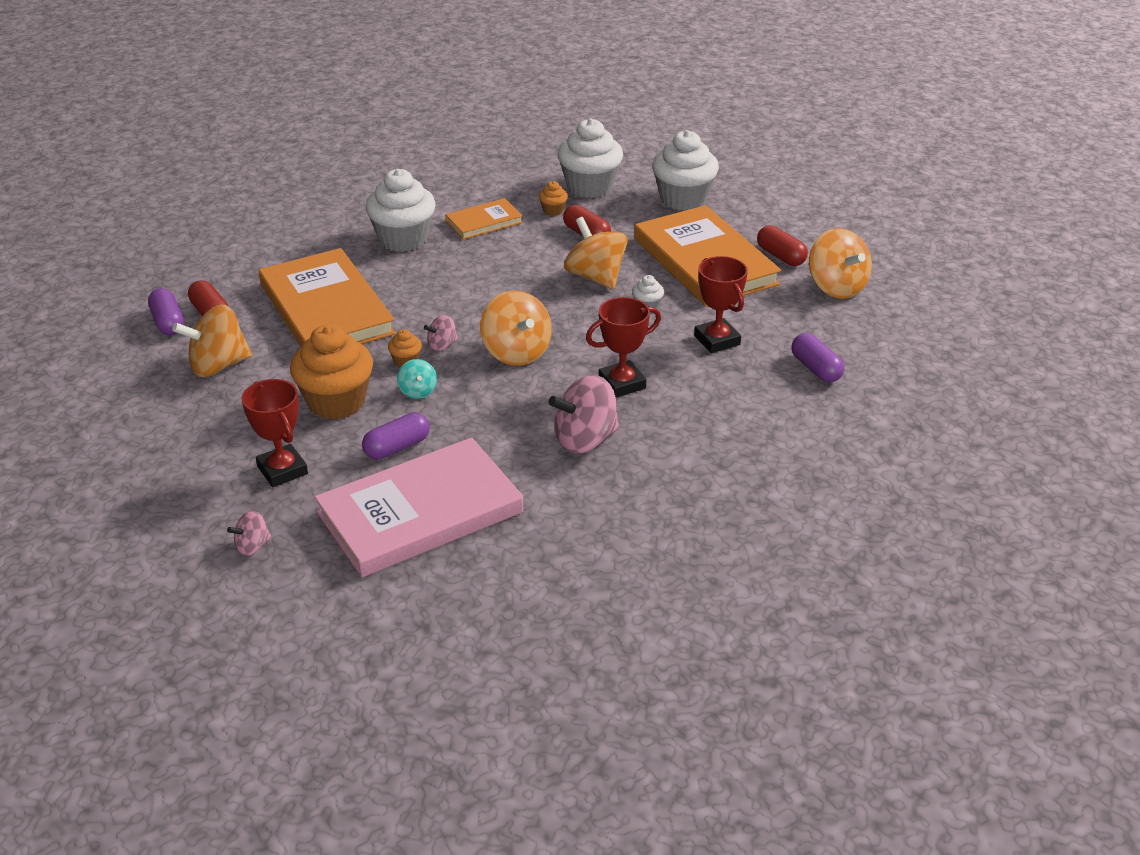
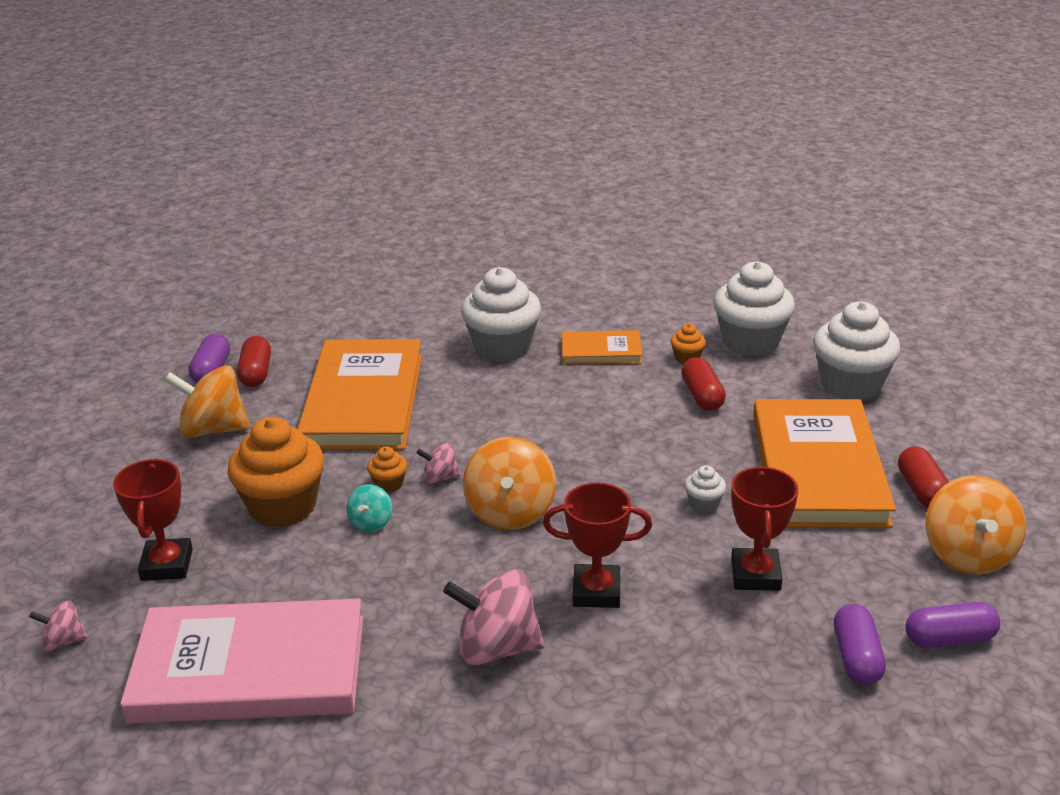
camera: 30 degrees right, 5 degrees down
(397, 447) = (294, 581): purple capsule -> purple capsule (949, 639)
(595, 277) = (672, 449): orange spinning top -> none

